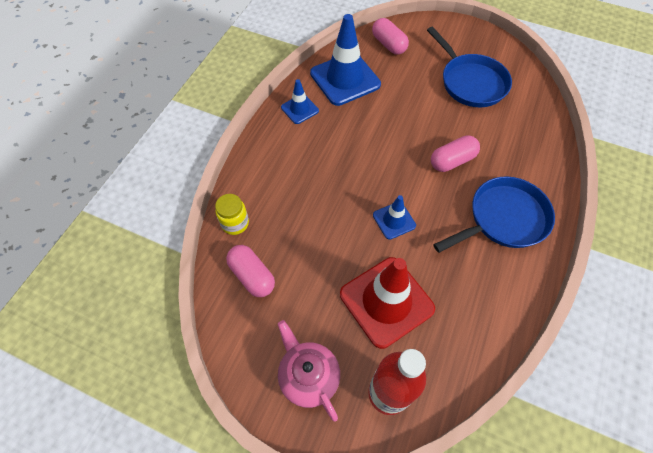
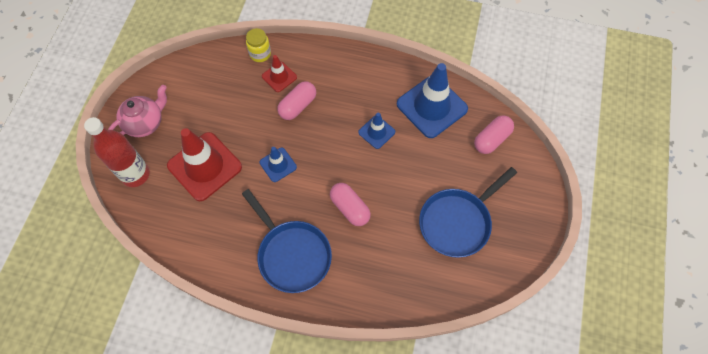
camera: 80 degrees right, 5 degrees up
(252, 276) = (217, 74): pink capsule -> pink capsule (298, 106)
(274, 206) = (279, 77): none -> red traffic cone
(299, 109) = (385, 76): blue traffic cone -> blue traffic cone (376, 132)

